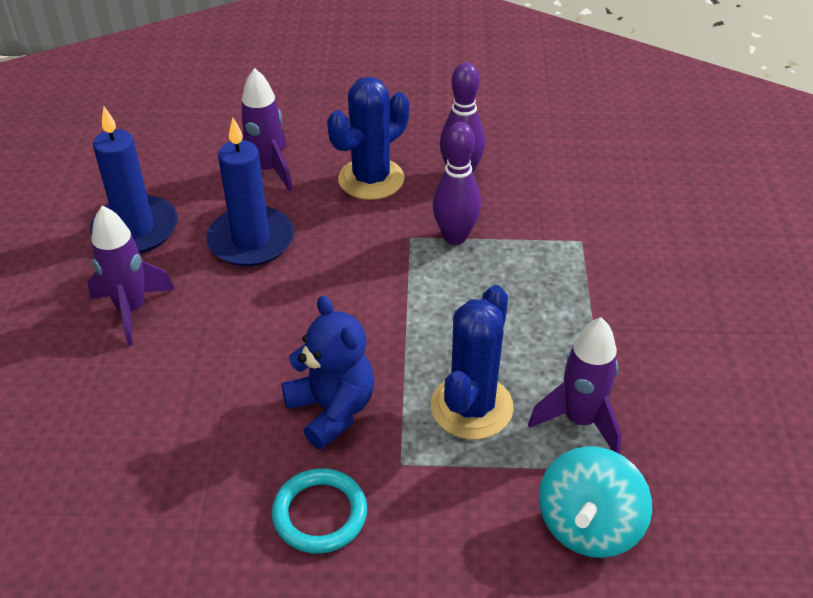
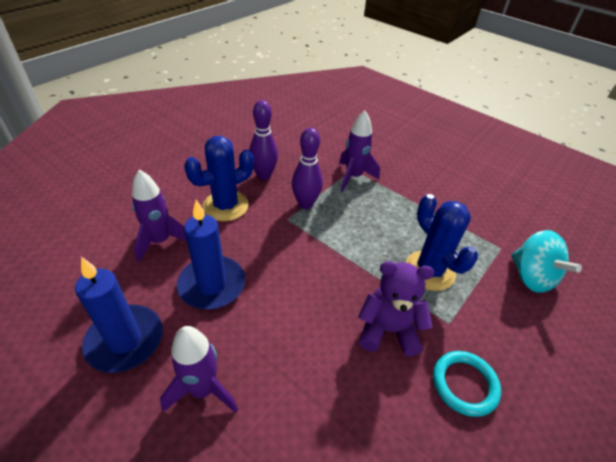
camera: 55 degrees left, 0 degrees up
(332, 410) = (388, 330): blue teddy bear -> purple teddy bear
(371, 179) = (225, 206): blue cactus -> blue cactus turned 60 degrees clockwise
(580, 420) = (465, 239): purple rocket -> purple rocket (353, 177)

